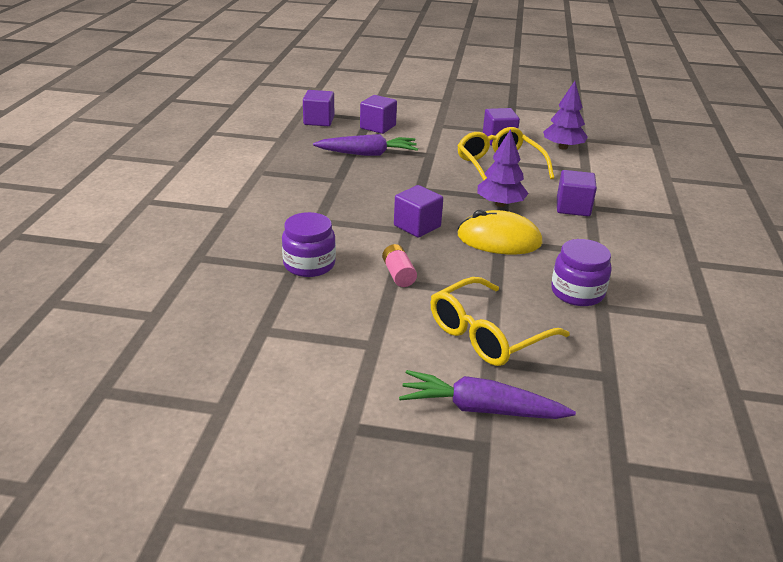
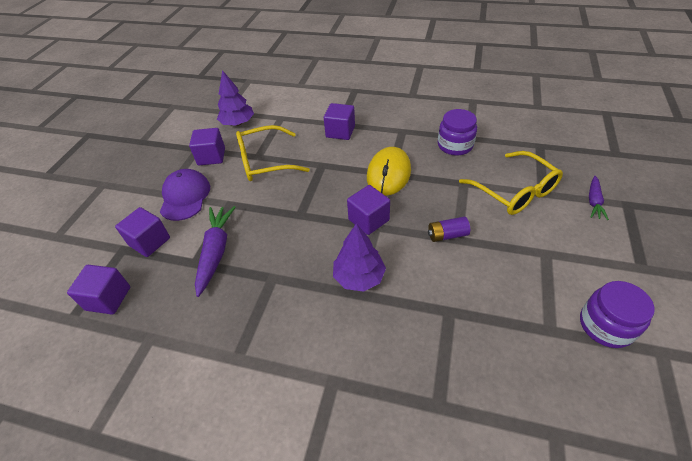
camera: 80 degrees left, 15 degrees up
(309, 264) = (440, 298): purple jar -> purple jar (606, 325)
(398, 274) = (447, 235): pink battery -> purple battery
(436, 134) = (185, 197): none -> purple cap
(481, 409) = (594, 201): purple carrot -> purple carrot, size x0.58
(500, 204) = (332, 168): purple tree -> purple tree (359, 277)

